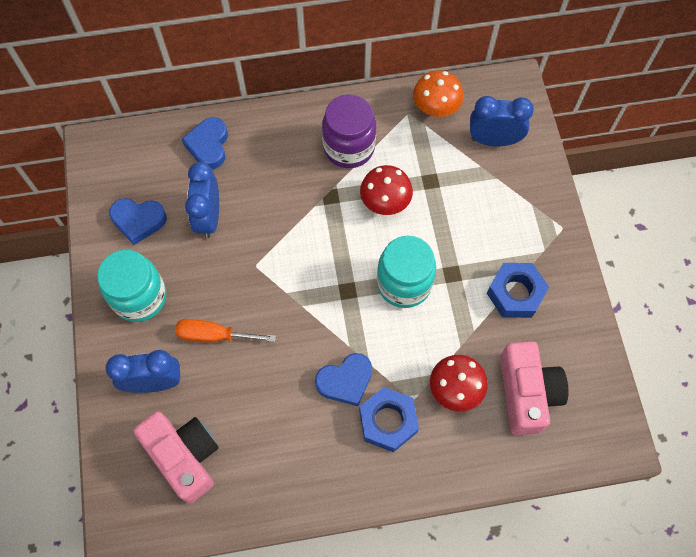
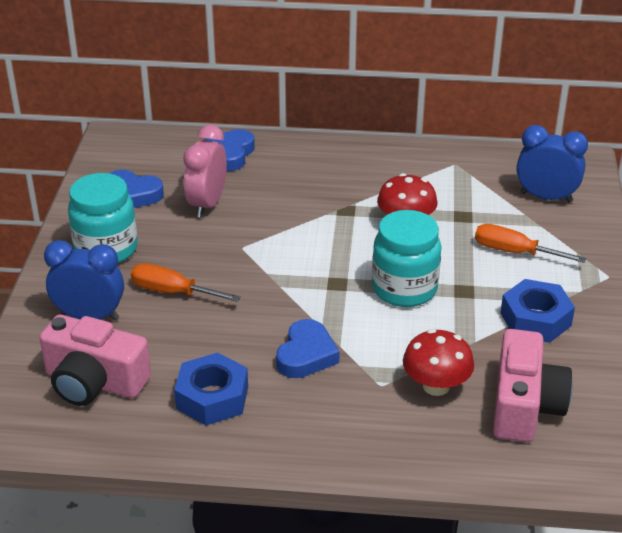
camera: 15 degrees right, 30 degrees down
(184, 456) = (94, 382): pink camera -> pink camera turned 135 degrees clockwise
(209, 218) = (207, 204): blue clock -> pink clock
(345, 381) = (306, 355): blue heart -> blue heart turned 60 degrees counterclockwise
(349, 147) = (380, 178): purple jar -> none
(388, 421) = (344, 398): blue nut -> blue nut (212, 397)
(435, 108) = (487, 164): orange mushroom -> none
(482, 216) = (514, 252): none -> orange screwdriver

